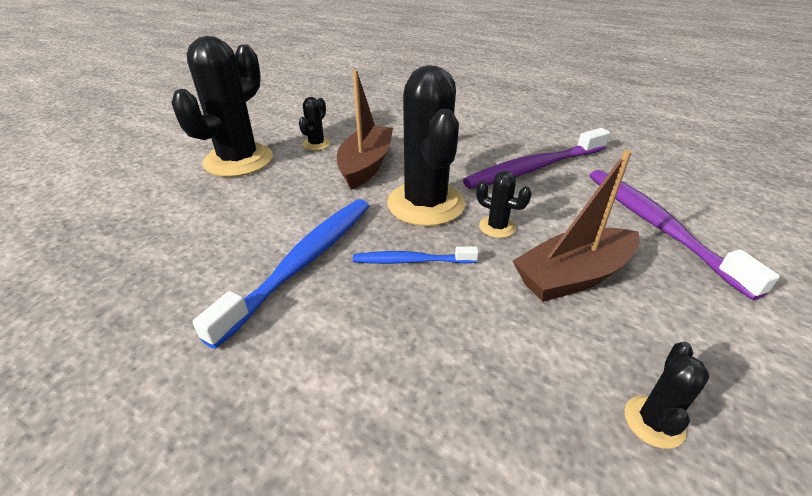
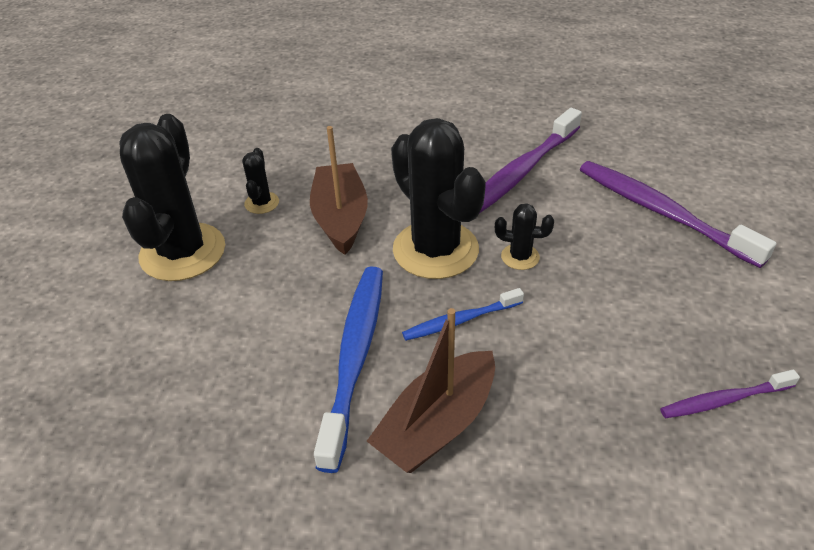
camera: 20 degrees left, 5 degrees up
(573, 276) = (612, 290): brown boat -> brown boat (437, 424)
(654, 421) = (724, 400): black cactus -> purple toothbrush

